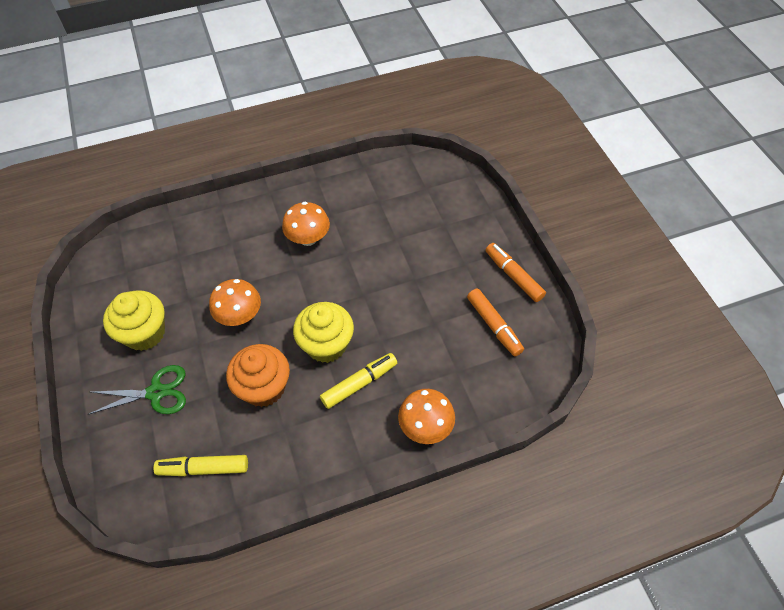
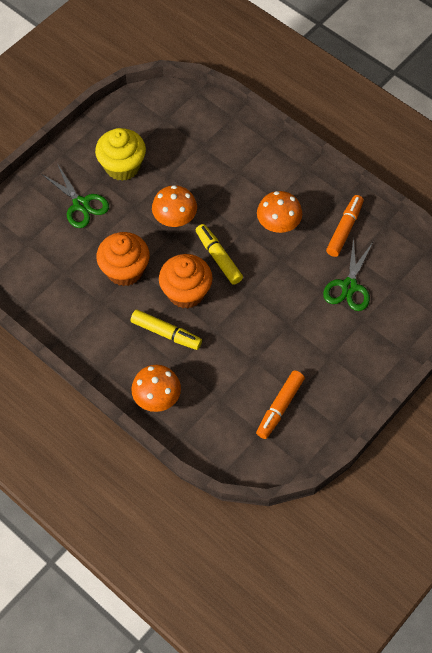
camera: 60 degrees right, 5 degrees up
(203, 468) = (43, 269): yellow marker -> yellow marker (218, 257)
(326, 345) = (186, 292): yellow cupcake -> orange cupcake
(405, 218) = (349, 286): none -> green scissors
(513, 276) = (342, 401): orange marker -> orange marker (344, 229)

